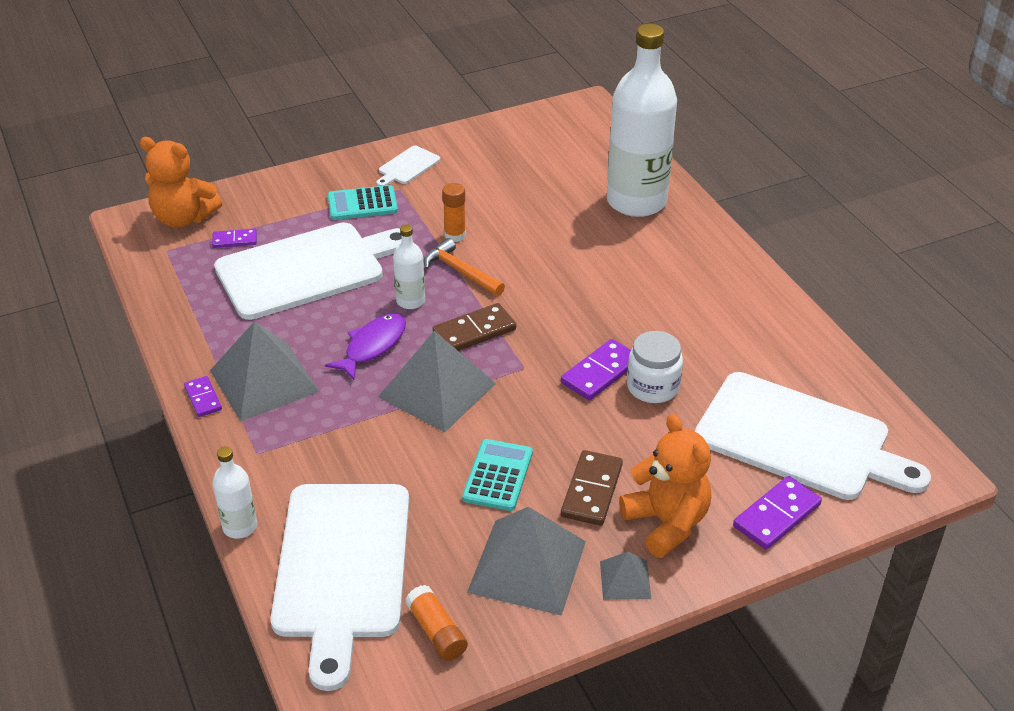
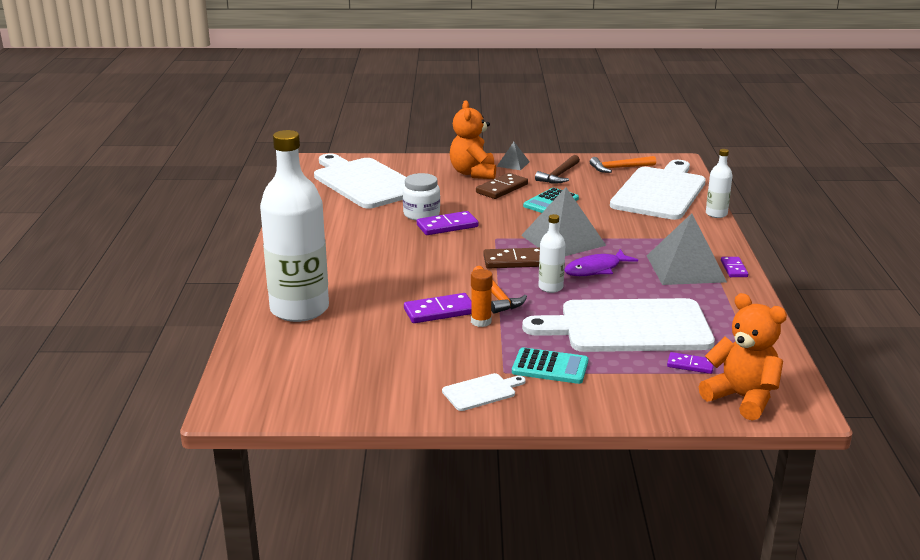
camera: 155 degrees left, 15 degrees down
(436, 632) = (619, 168): orange glue stick -> orange hammer
(527, 566) = (559, 175): grey pyramid -> brown hammer
(777, 516) = (414, 165): purple domino -> purple domino (439, 311)

